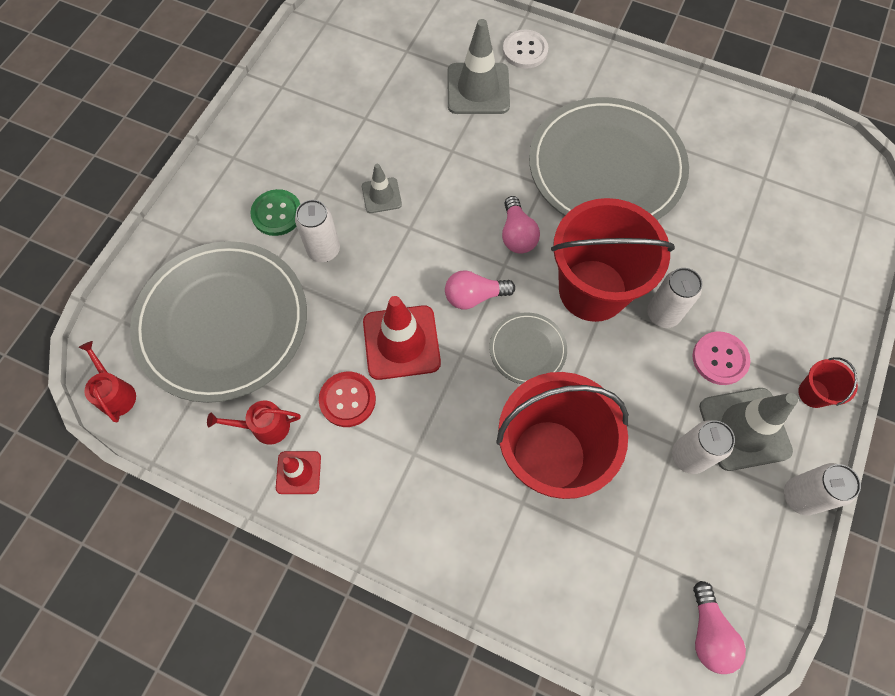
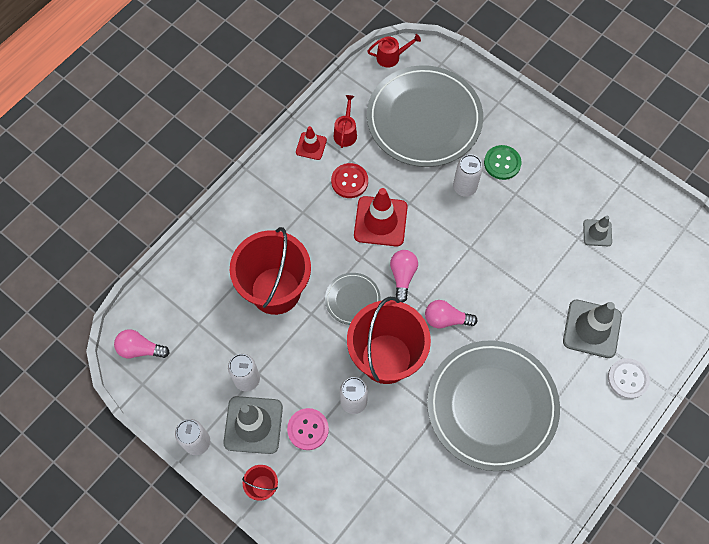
camera: 105 degrees right, 0 degrees up
(381, 195) = (502, 234): grey traffic cone -> grey traffic cone (597, 233)

